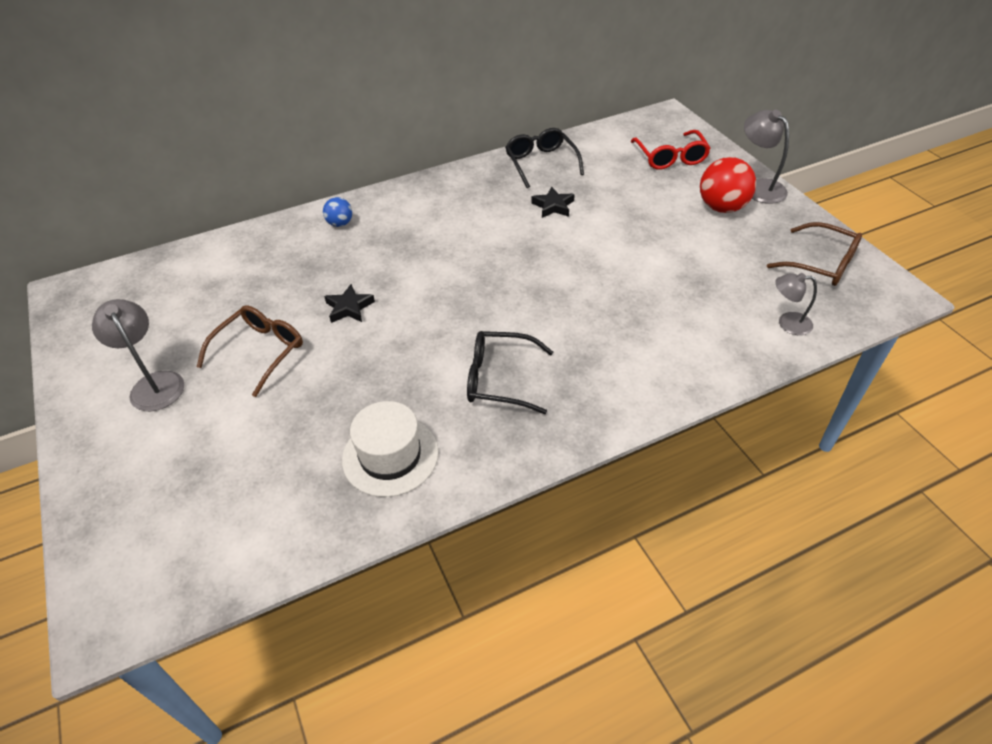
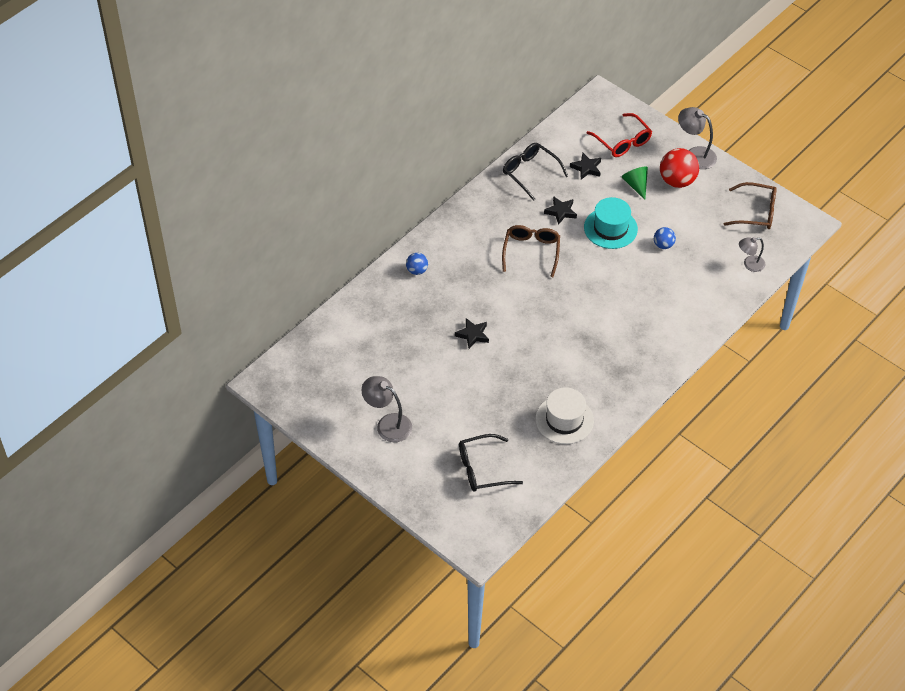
camera: 25 degrees left, 5 degrees up
(260, 352) = (438, 383): brown glasses -> brown glasses (531, 252)
(499, 379) = (598, 354): black glasses -> black glasses (482, 469)
(606, 236) = (610, 228): none -> turquoise hat
(611, 172) = (586, 168): none -> black star
(665, 200) = (636, 185): none -> green cone
(668, 270) = (663, 245): none -> blue ball

